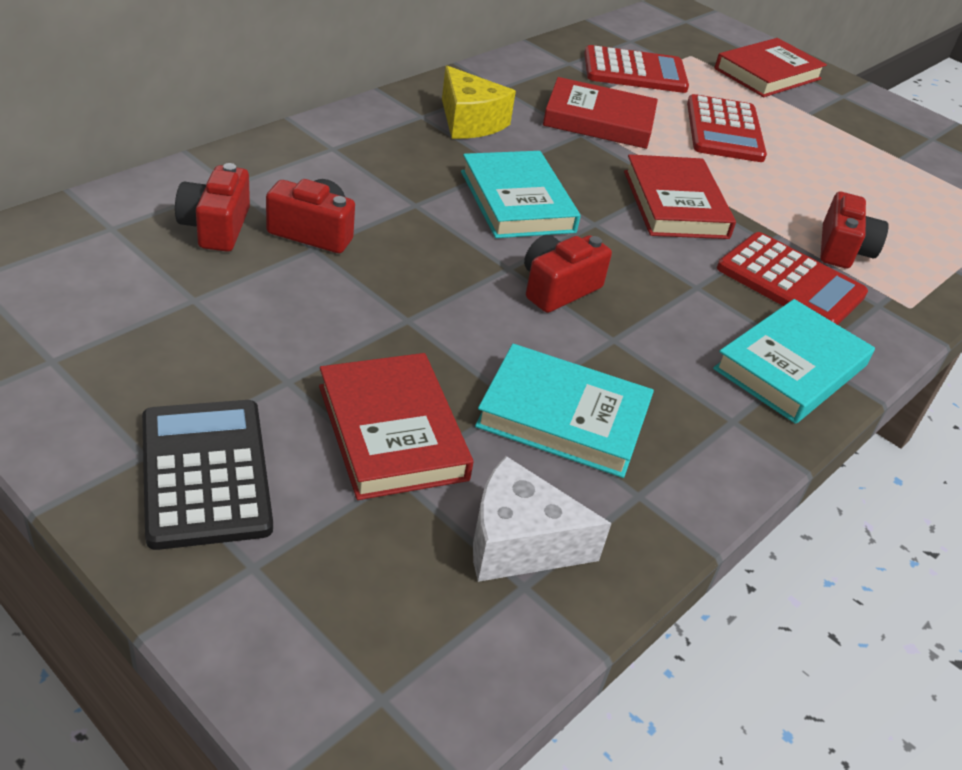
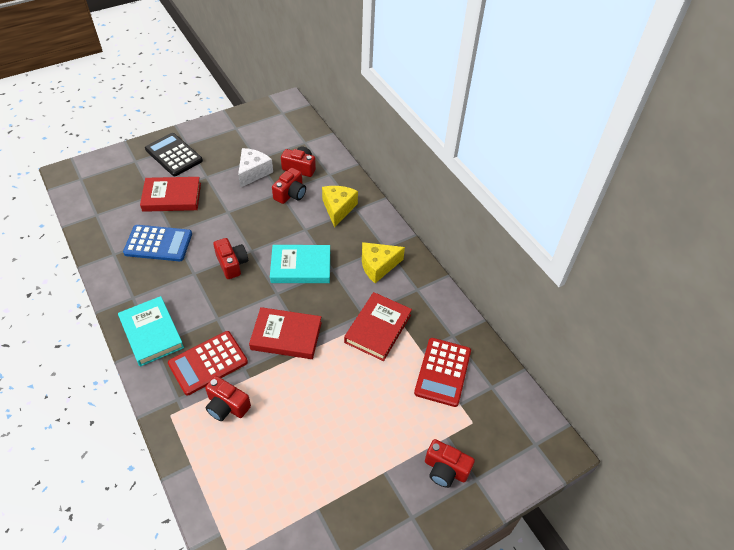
camera: 110 degrees right, 10 degrees up
(205, 473) = (174, 155): black calculator -> black calculator turned 135 degrees counterclockwise
(339, 168) = (338, 209): none -> yellow cheese
(519, 543) = (112, 217): white cheese -> white cheese (253, 172)
(563, 417) = (158, 243): turquoise book -> blue calculator
(724, 130) = (363, 398): red calculator -> none
(767, 74) = (445, 469): red book -> red camera

